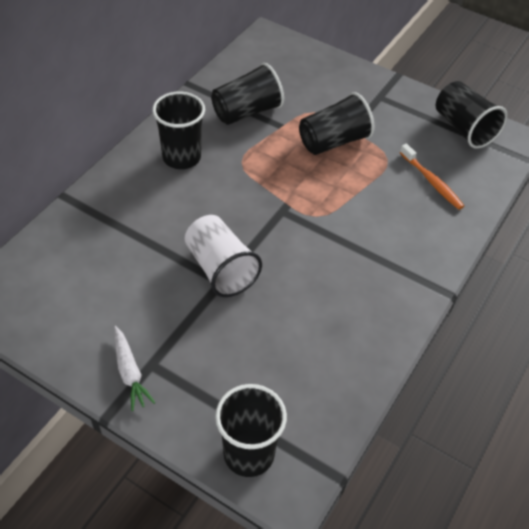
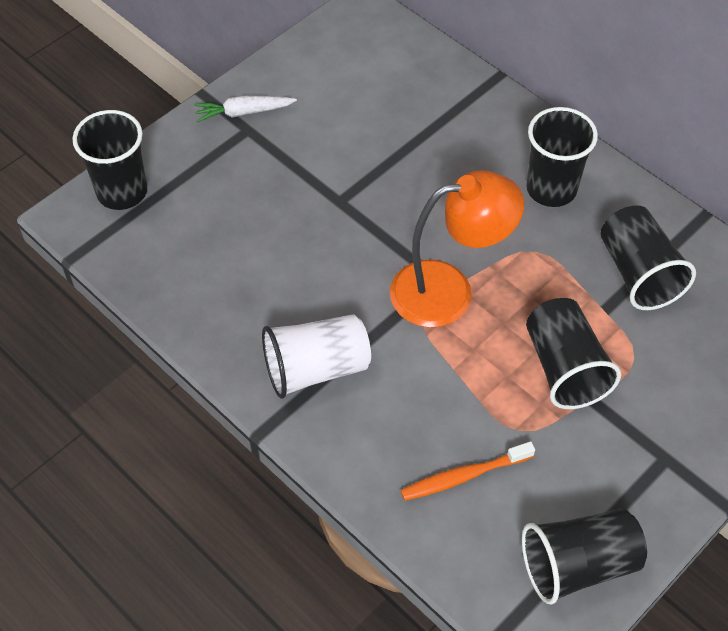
camera: 105 degrees right, 5 degrees up
(220, 269) = (357, 203): white cup -> white cup (316, 369)
(290, 204) = (449, 291): none -> orange lamp

